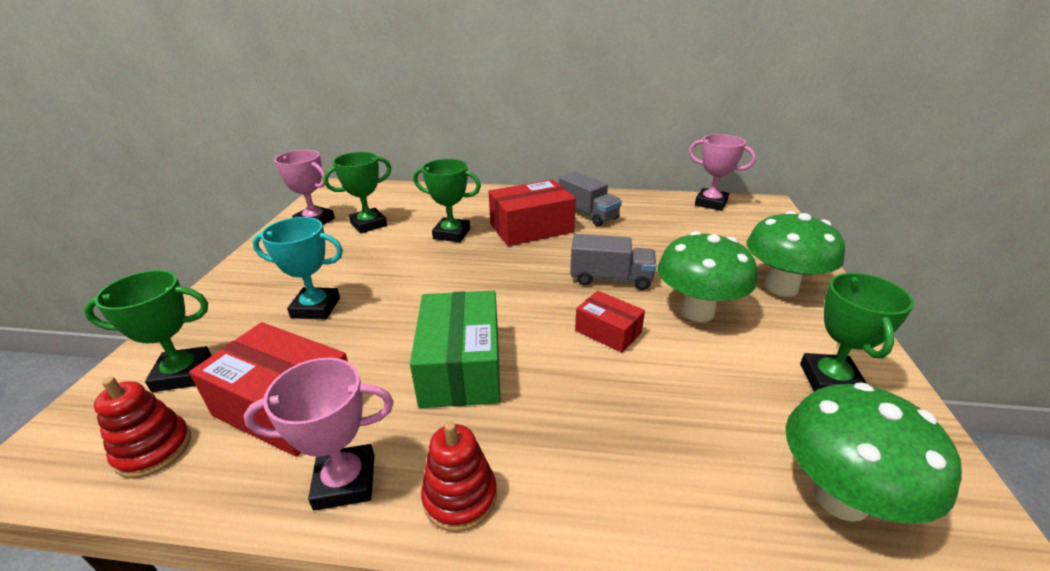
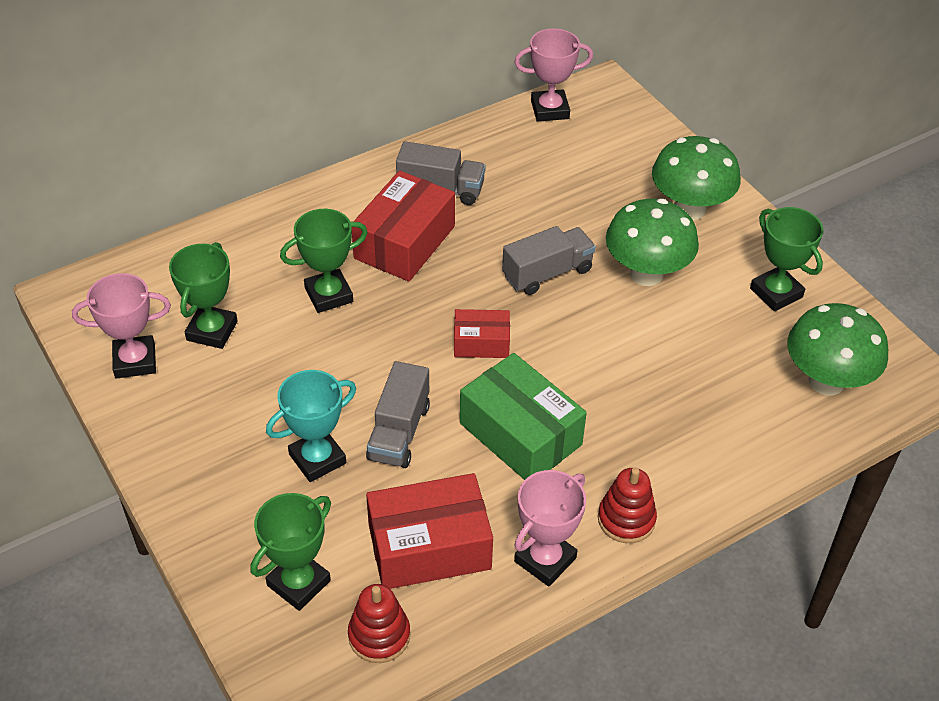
camera: 40 degrees left, 15 degrees up
(383, 319) = (399, 432): none -> grey truck
(608, 331) = (597, 334): red box -> red box (481, 343)

